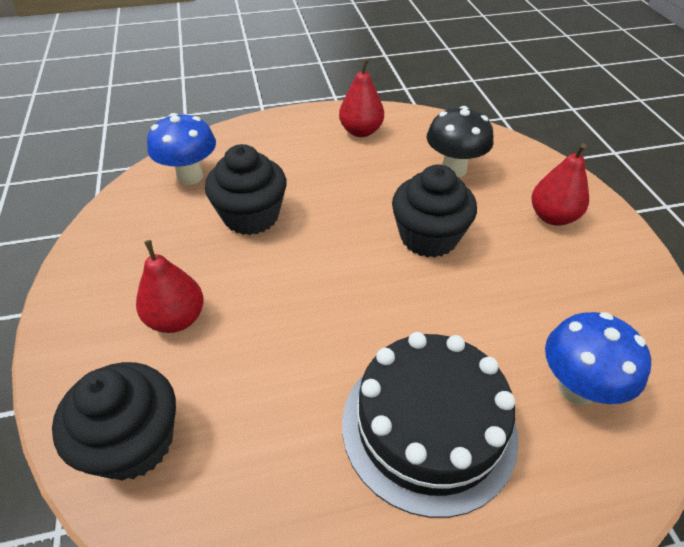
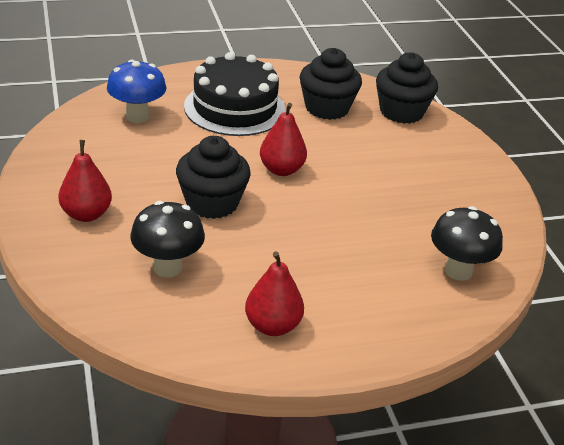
camera: 175 degrees right, 10 degrees down
(176, 319) = (407, 160): red pear -> red pear (281, 170)
(190, 176) = (458, 271): blue mushroom -> black mushroom
(251, 216) = (378, 228): black cupcake -> black cupcake (327, 108)

